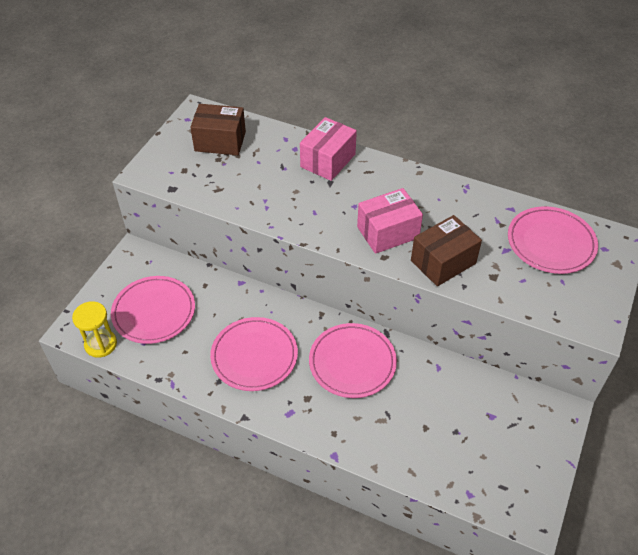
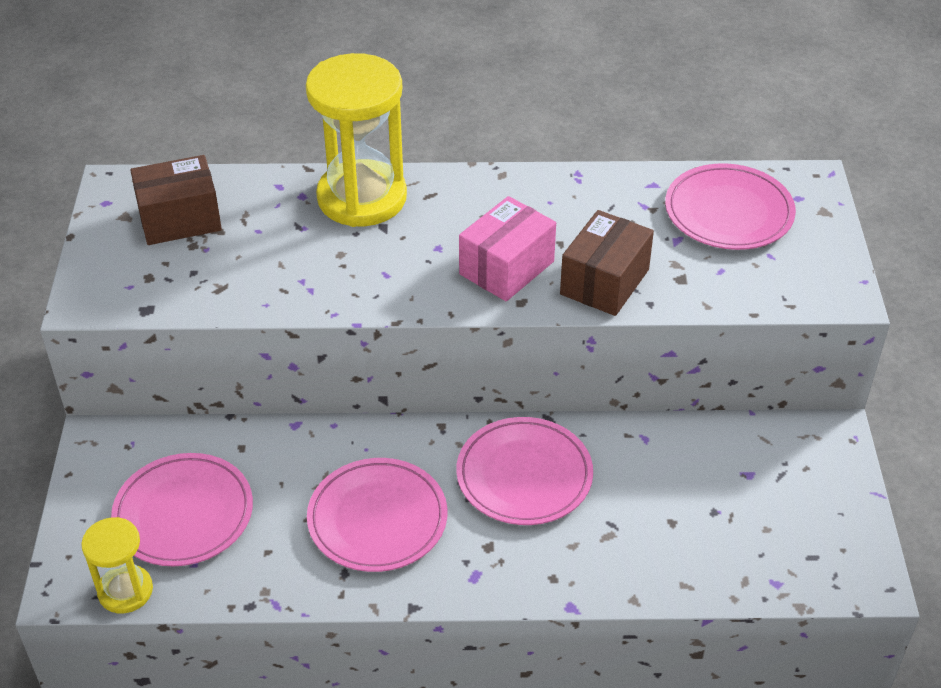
camera: 25 degrees left, 5 degrees down
(328, 160) = (362, 198): pink box -> yellow hourglass

